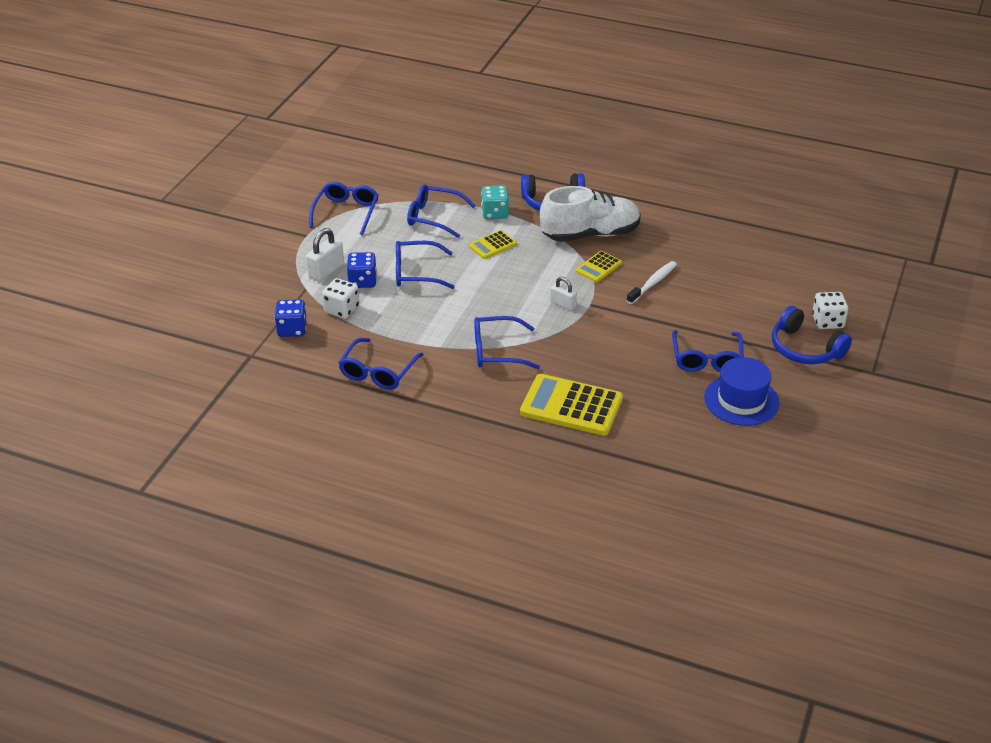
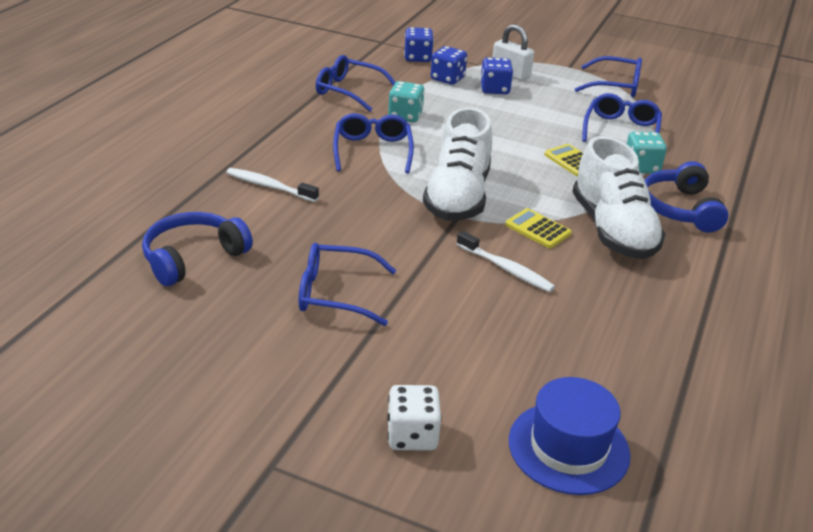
camera: 90 degrees right, 5 degrees down
(341, 309) = (447, 78): white dice -> blue dice
(416, 272) = (512, 116): blue glasses -> none
(426, 334) = (405, 116): none -> turquoise dice
(563, 304) = (457, 197): white padlock -> white shoe
(571, 406) = (269, 186): yellow calculator -> white toothbrush
(741, 400) = (243, 311): blue hat -> blue hat (568, 447)
(804, 349) = (344, 394): blue headphones -> blue headphones (193, 257)

